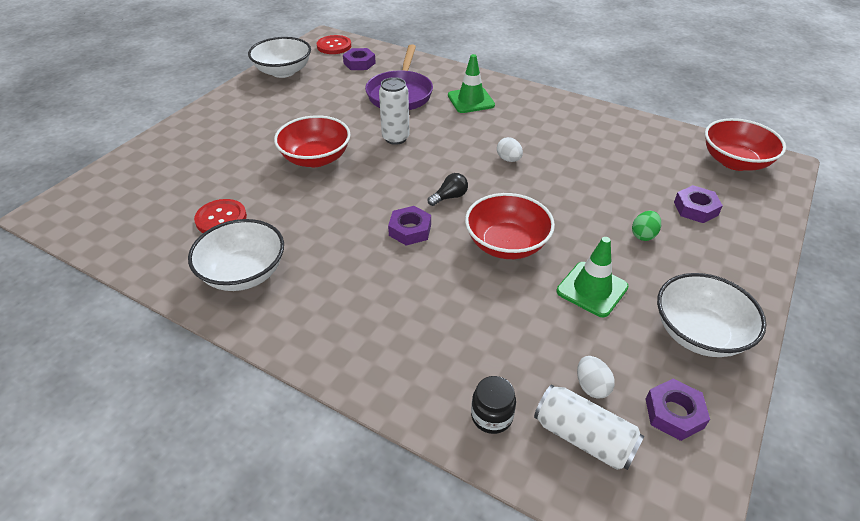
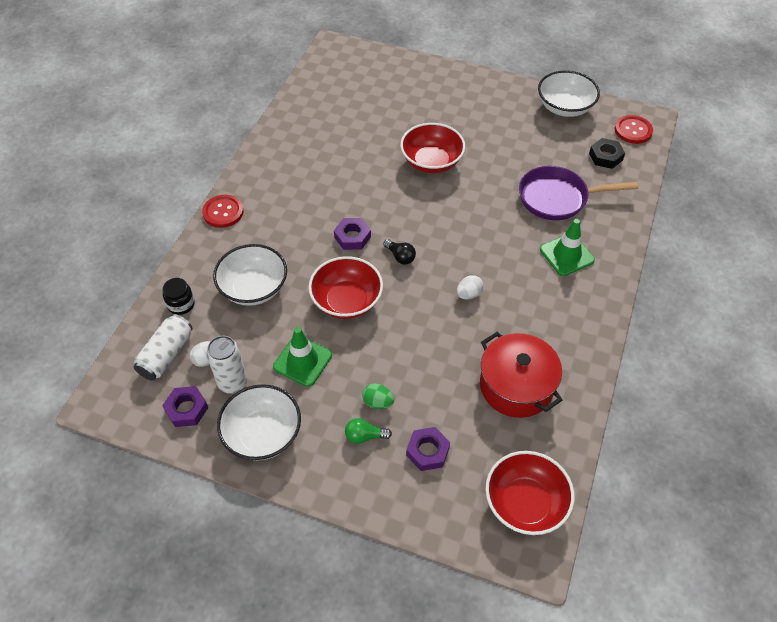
camera: 80 degrees right, 10 degrees up
(221, 218) = (344, 129): red button -> red button (223, 212)
(243, 273) = (290, 156): white bowl -> white bowl (253, 288)
(359, 63) = (605, 156): purple nut -> black nut
(395, 138) = (478, 207): white can -> white can (232, 382)
(616, 148) = (516, 386): none -> red pot
(686, 249) = (364, 436): none -> green light bulb

